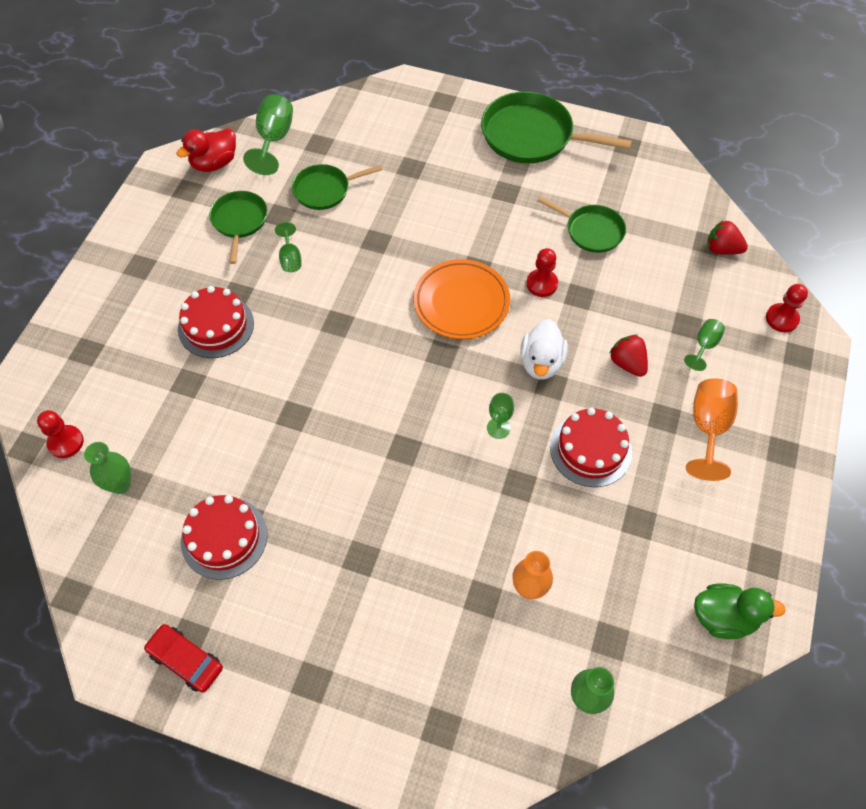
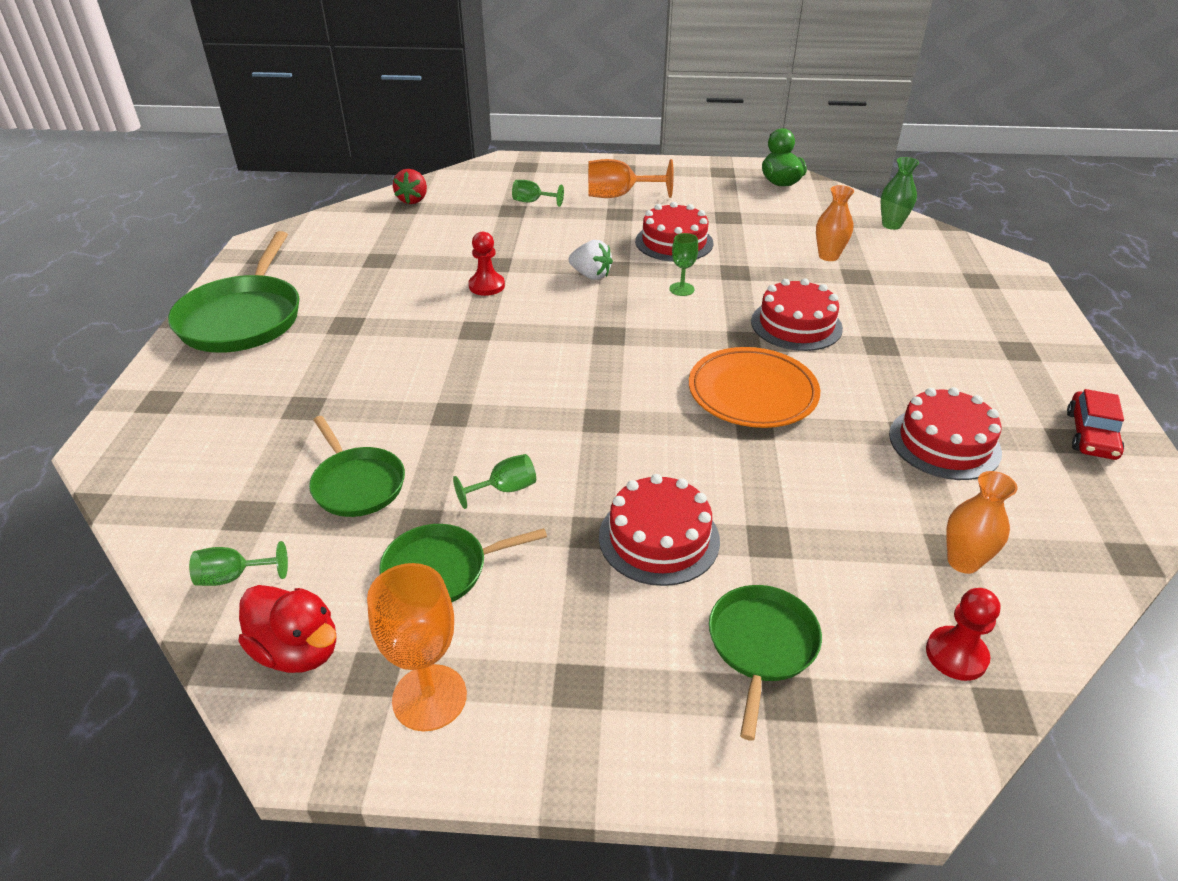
camera: 105 degrees left, 20 degrees down
(120, 484) = (963, 561): green vase -> orange vase
(162, 209) = (429, 697): none -> orange goblet
(274, 139) = (233, 577): green goblet -> green goblet, size x0.57
(413, 501) = (796, 325): none -> red cake
(461, 302) = (531, 332): orange plate -> orange plate (752, 393)
(541, 362) = (591, 275): white duck -> white strawberry
(591, 231) = (402, 265): green pan -> green pan (761, 645)
(627, 363) = (569, 233): red strawberry -> none
(781, 319) = (488, 173): red pawn -> none

